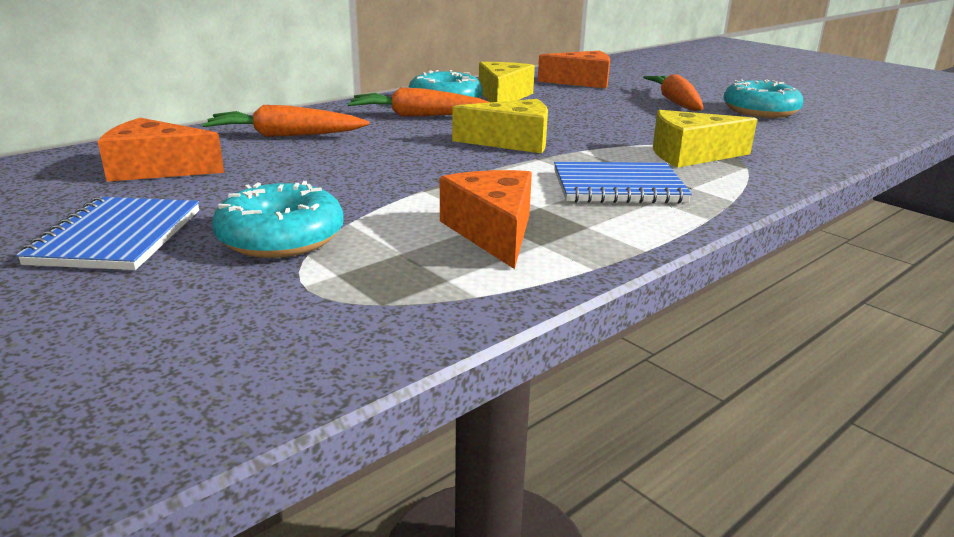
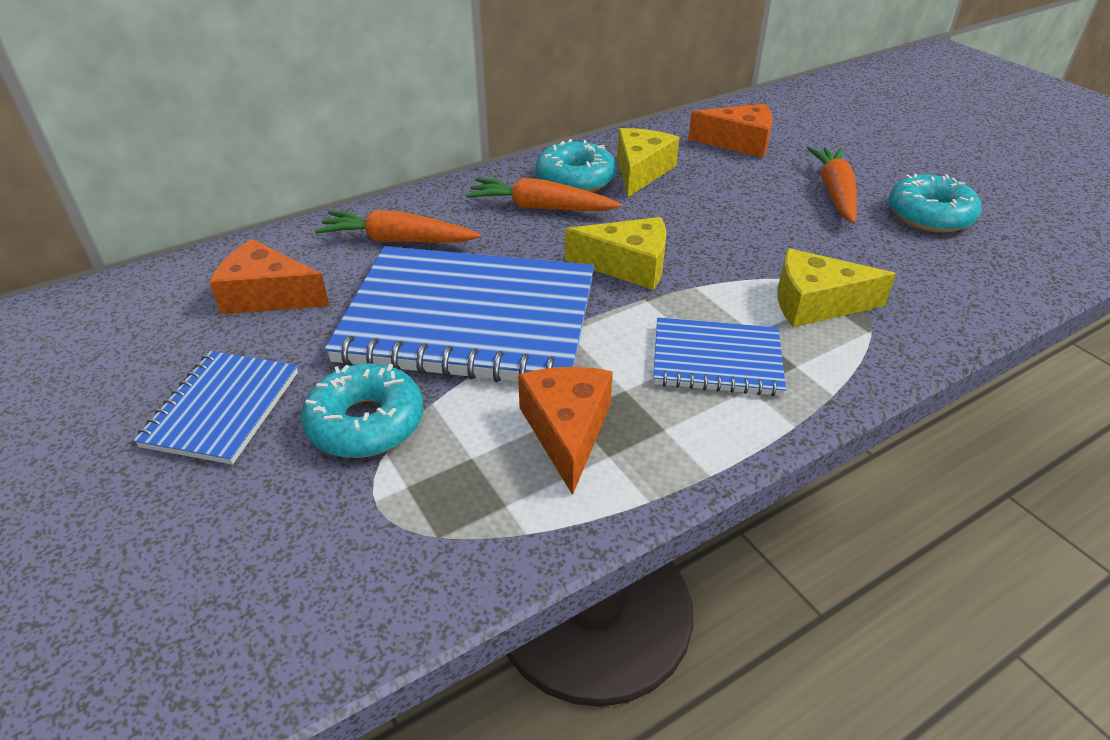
camera: 10 degrees right, 15 degrees up
(371, 175) = (469, 320): none -> blue notebook

